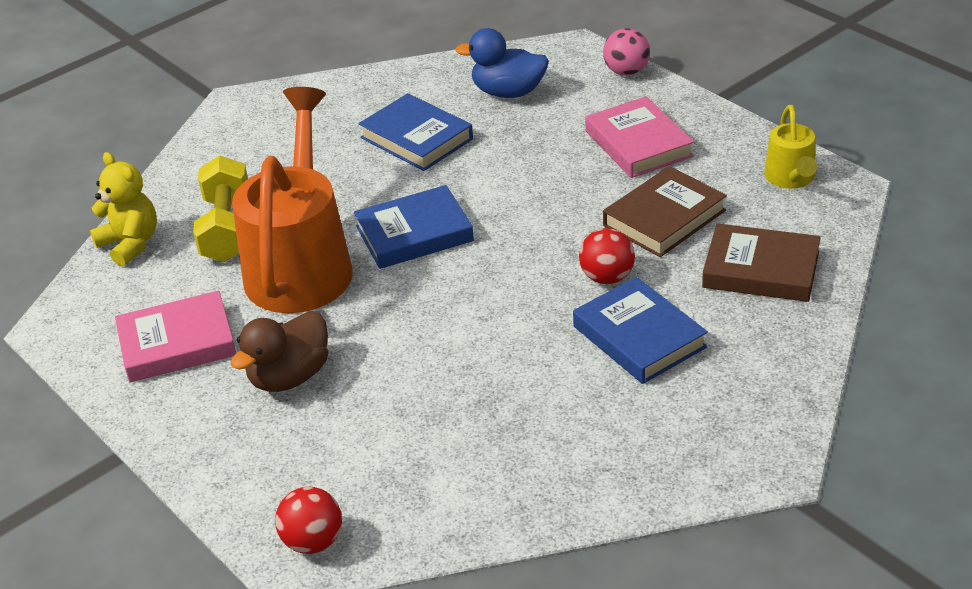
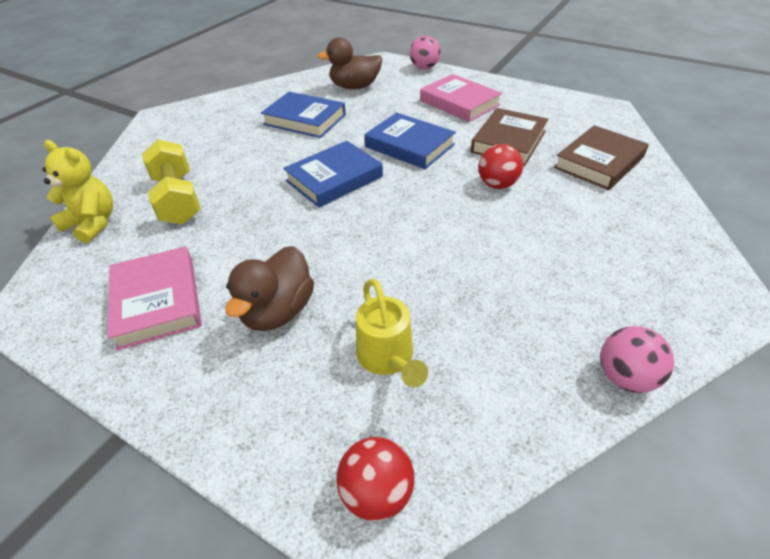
camera: 20 degrees left, 5 degrees up
(177, 343) = (157, 301): pink book -> pink book turned 75 degrees counterclockwise
(301, 263) = (251, 214): orange watering can -> none
(508, 92) = (355, 87): blue duck -> brown duck
(593, 506) = (625, 377): none -> pink ball
(639, 337) = (552, 222): blue book -> blue book (409, 146)
(761, 269) = (599, 162): brown book -> brown book turned 45 degrees counterclockwise
(791, 179) = (571, 108): yellow watering can -> yellow watering can (388, 358)

